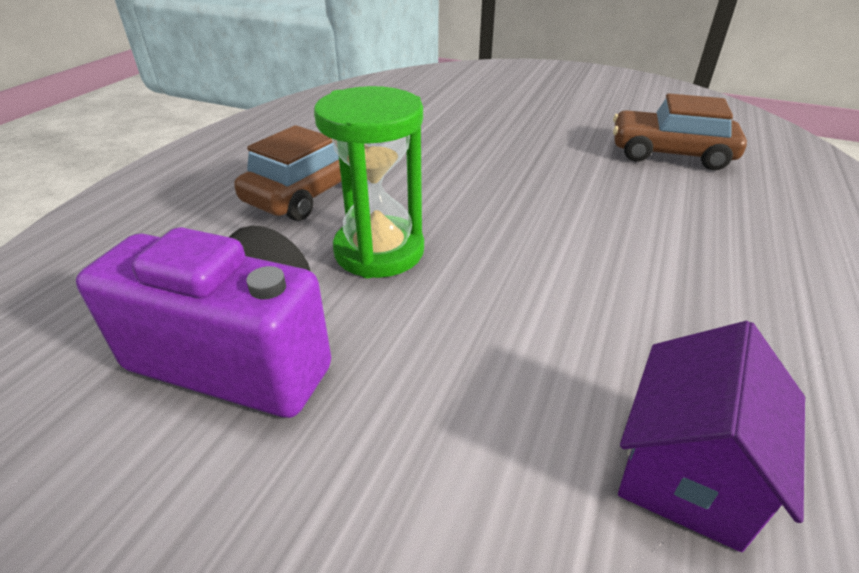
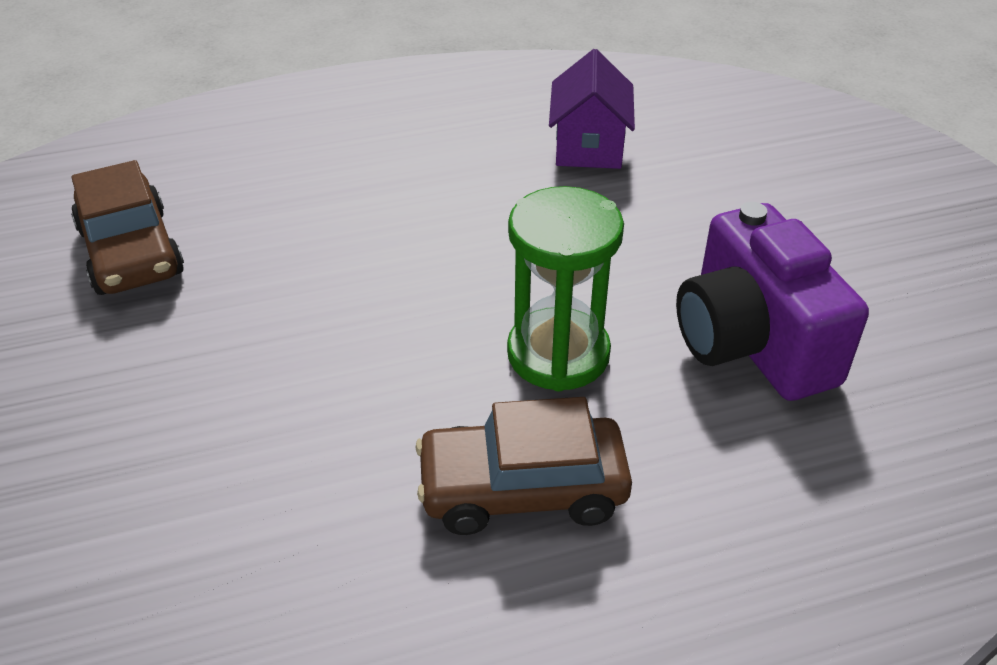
camera: 130 degrees left, 5 degrees up
(687, 470) = (589, 147): purple house -> purple house turned 75 degrees counterclockwise

